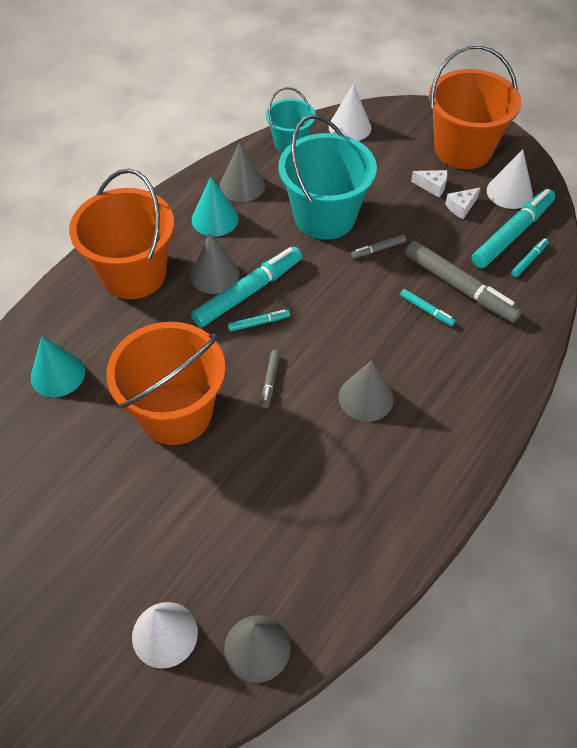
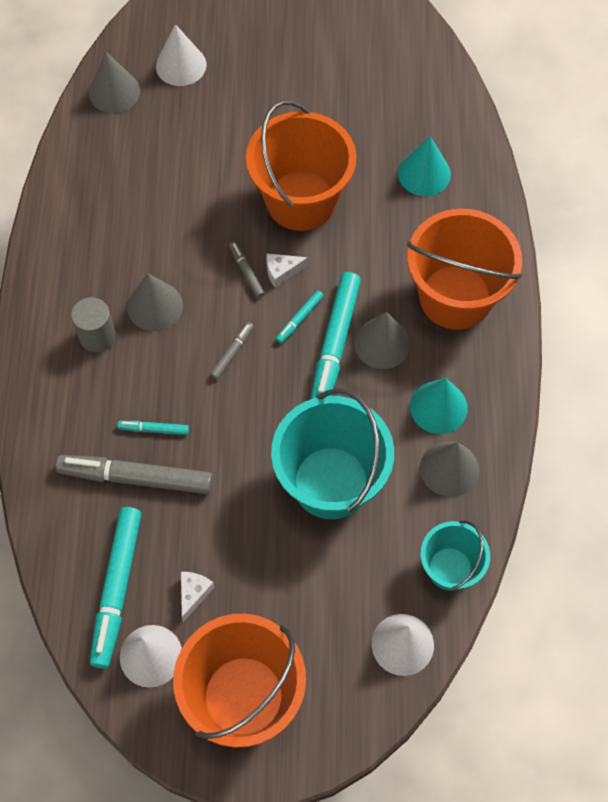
camera: 145 degrees right, 10 degrees up
(378, 249) = (246, 474): grey marker -> grey marker (232, 353)
(430, 401) = (97, 336): none -> grey cylinder
(432, 186) = (244, 606): white cheese -> white cheese (282, 272)
(529, 260) = (81, 561): turquoise marker -> none

